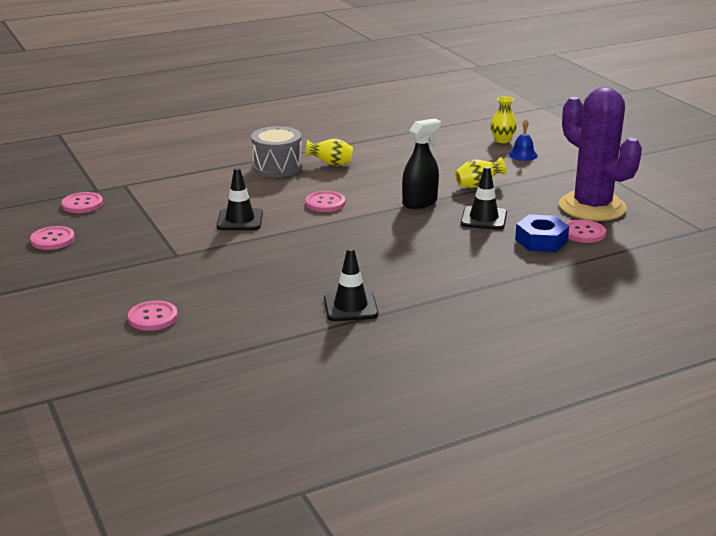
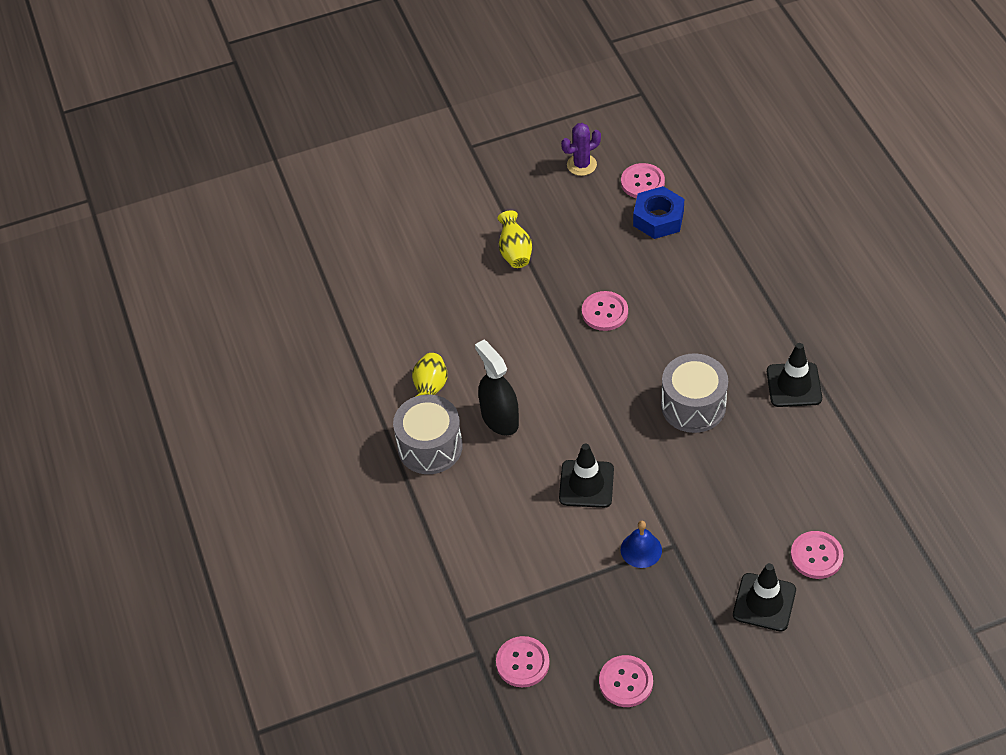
camera: 80 degrees left, 25 degrees up
(322, 260) = (693, 406): none -> grey drum
(325, 203) = (547, 399): pink button -> pink button (605, 312)
(419, 202) = (554, 309): black spray bottle -> black spray bottle (500, 419)
(483, 218) = (602, 258): black traffic cone -> black traffic cone (764, 602)
(502, 140) = (381, 212): yellow vase -> none
(523, 155) = (430, 200): blue bell -> blue bell (641, 549)
(592, 207) = (581, 165): purple cactus -> purple cactus, size x0.42

